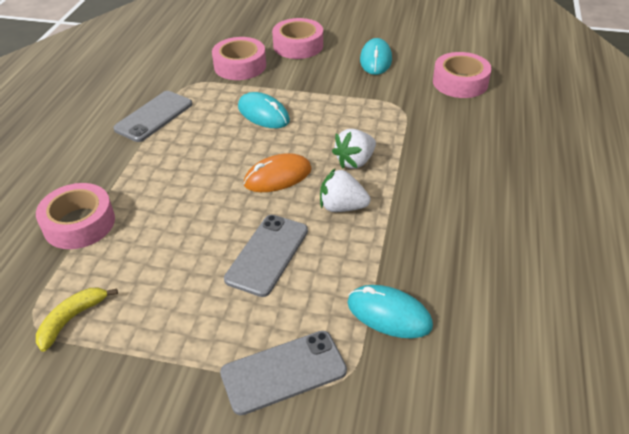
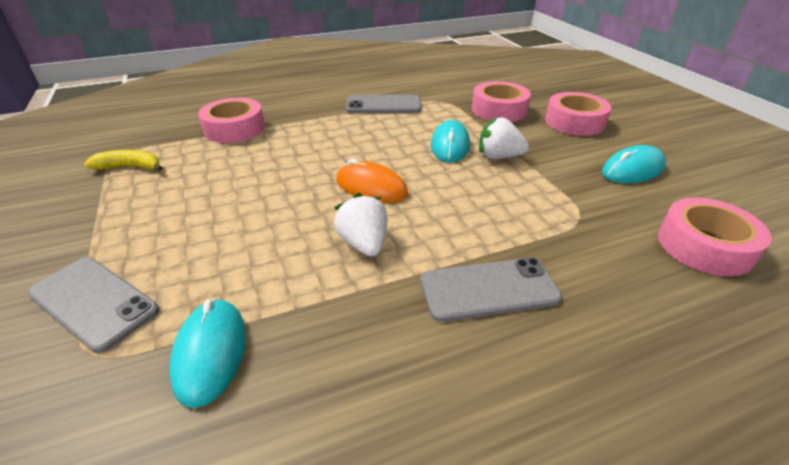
camera: 55 degrees right, 5 degrees down
(267, 254) = (256, 225): grey phone -> grey phone (488, 289)
(355, 161) = (446, 223): white strawberry -> white strawberry (498, 156)

